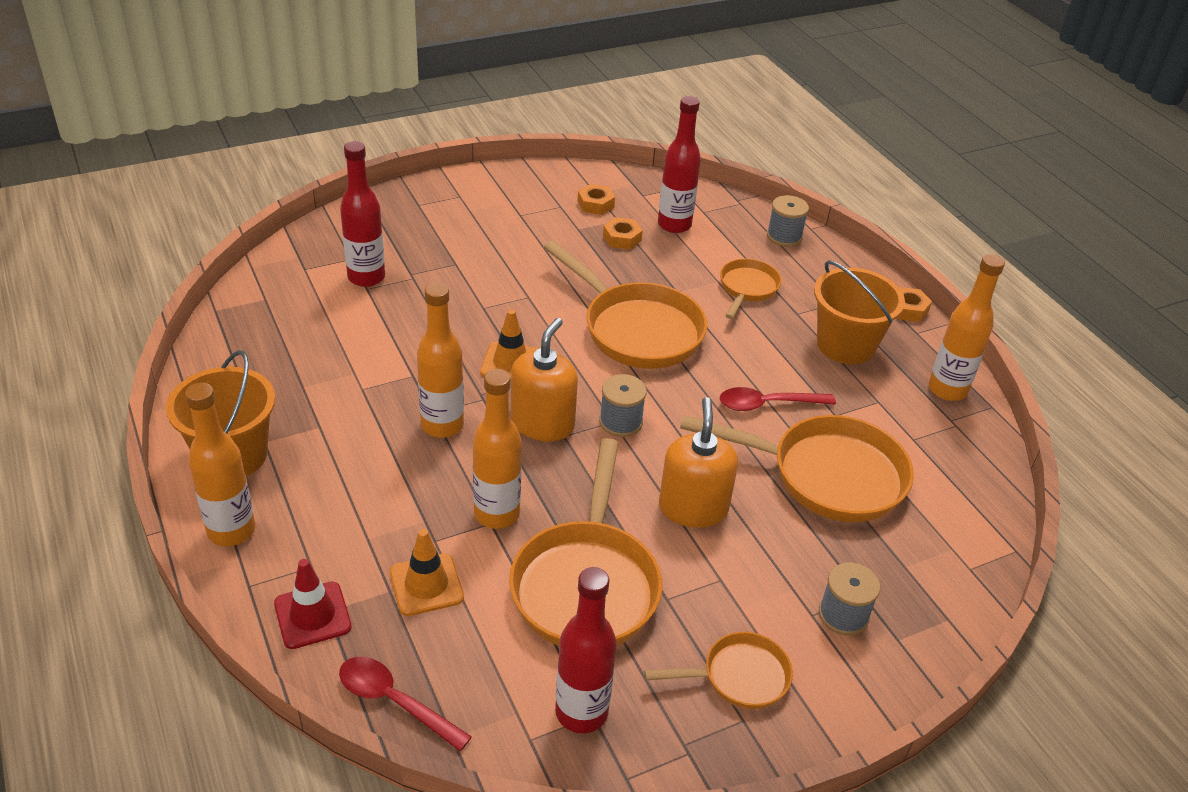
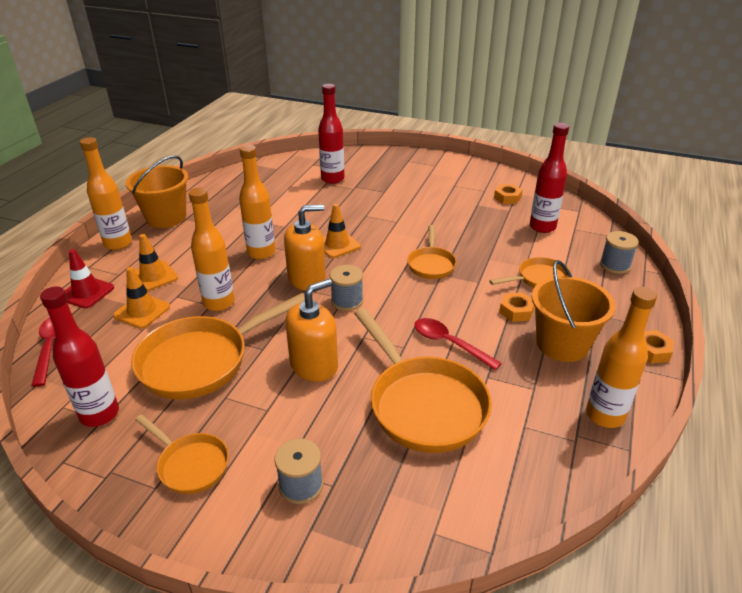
camera: 50 degrees right, 5 degrees down
(363, 538) = (153, 277): none -> orange traffic cone
(622, 238) = (496, 219): orange nut -> orange nut (516, 311)
(636, 329) = (431, 264): orange pan -> orange pan, size x0.54

